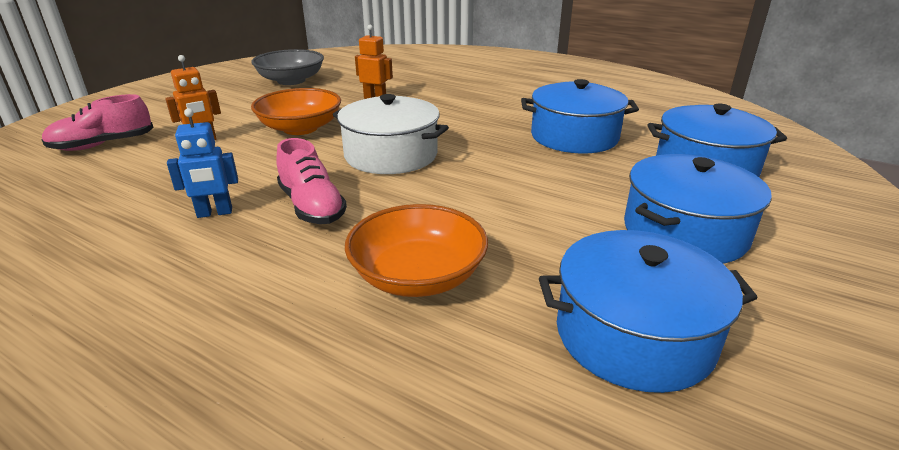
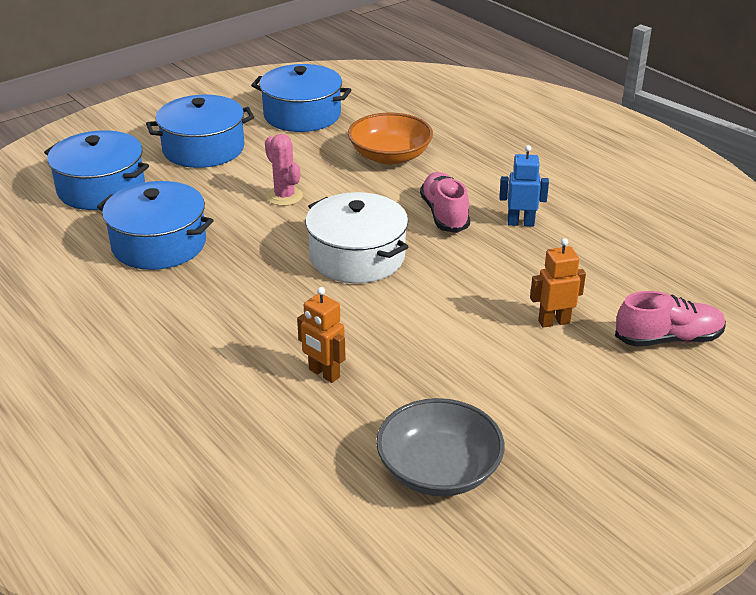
camera: 160 degrees left, 5 degrees up
(300, 128) = (440, 322): orange bowl -> none
(511, 193) = (284, 196): none -> pink cactus

